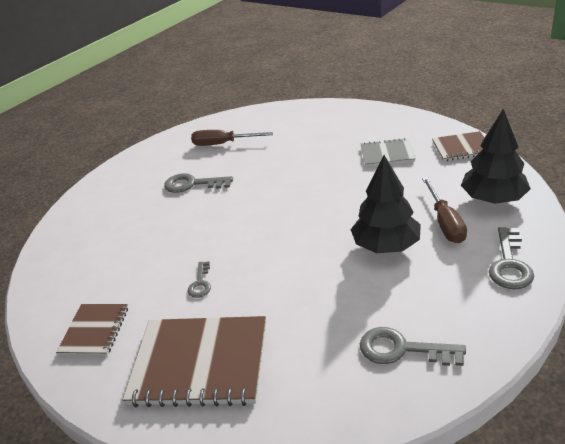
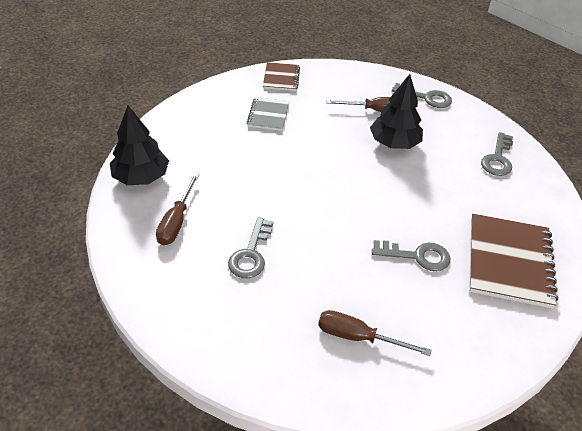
camera: 90 degrees left, 10 degrees up
(95, 331) = (470, 337): brown notebook -> none
(103, 256) = (358, 337): none -> brown screwdriver
(200, 283) = (417, 256): grey key -> grey key, size x1.68
(493, 199) = (355, 84): black tree -> black tree (141, 177)

